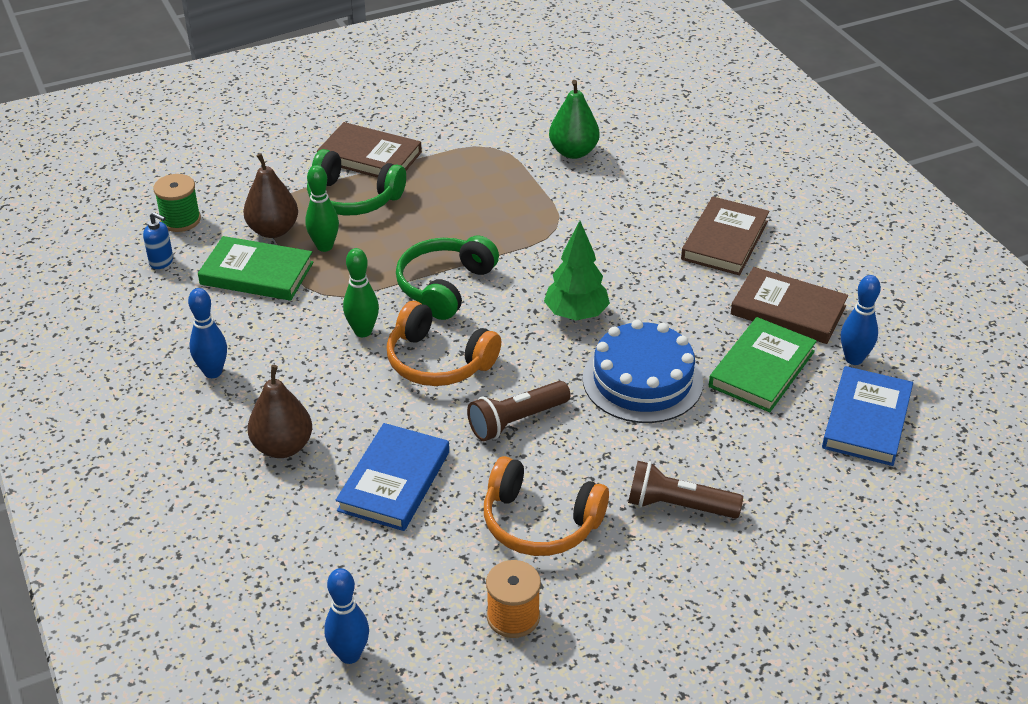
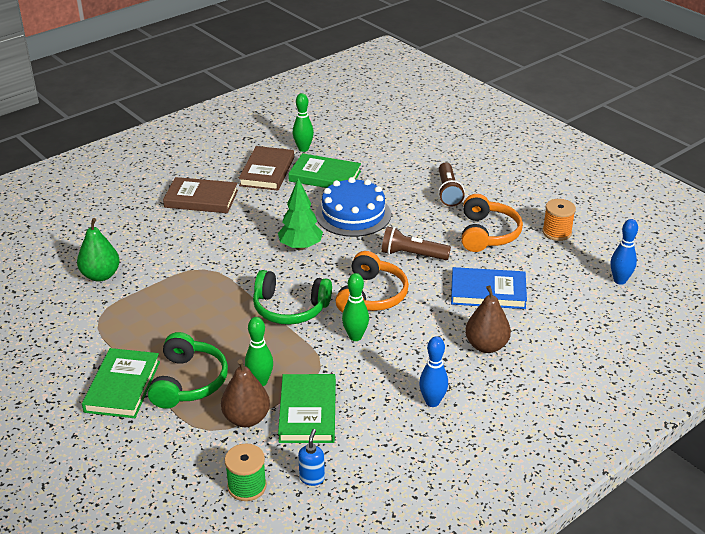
camera: 105 degrees left, 5 degrees down
(370, 157) = (122, 386): brown book -> green book
(516, 421) = (412, 255): brown flashlight -> brown flashlight turned 150 degrees clockwise
(854, 359) = (303, 149): blue bowling pin -> green bowling pin
(866, 420) = (352, 143): blue book -> none

